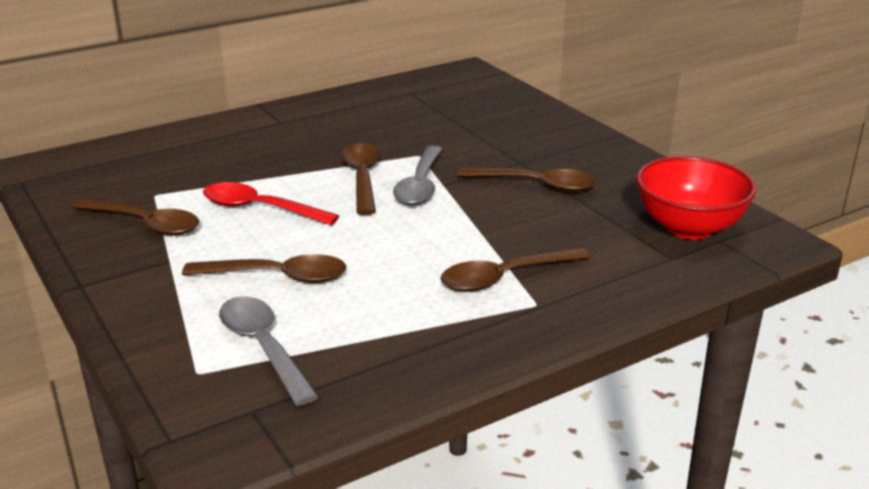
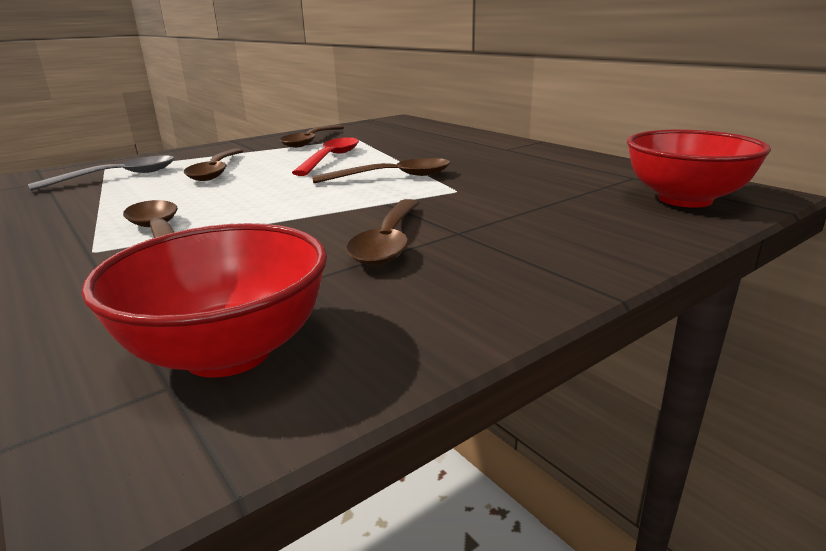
camera: 85 degrees right, 5 degrees down
(420, 185) = (380, 195): grey spoon -> none
(472, 89) = (684, 199): none -> red bowl

